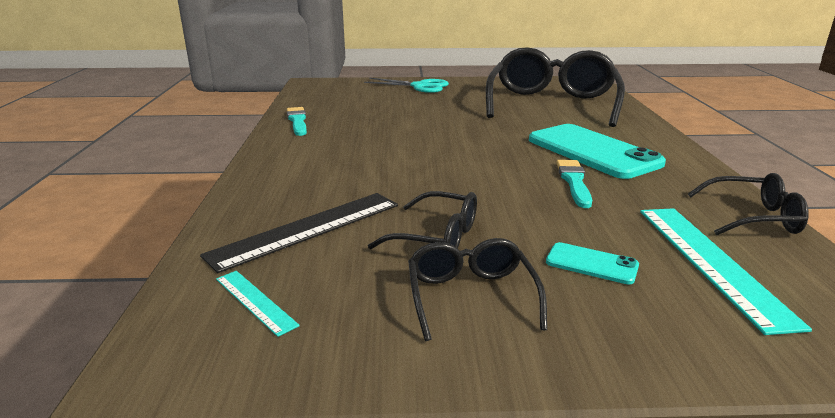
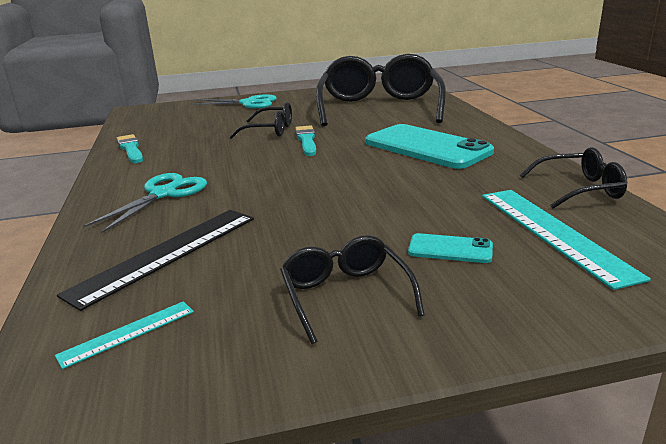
camera: 10 degrees left, 0 degrees up
(255, 301) = (128, 333): turquoise ruler -> turquoise ruler turned 75 degrees counterclockwise
(318, 169) = (164, 194): none -> turquoise scissors
(437, 237) = (300, 244): black glasses -> black glasses (270, 130)
(574, 182) = (416, 176): turquoise brush -> turquoise brush (306, 140)

